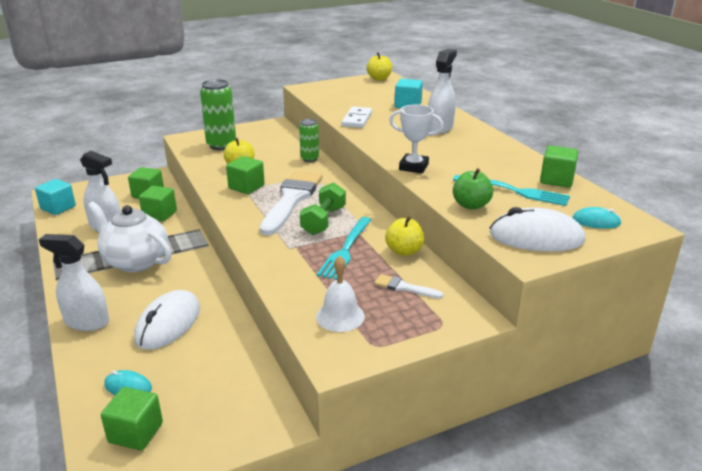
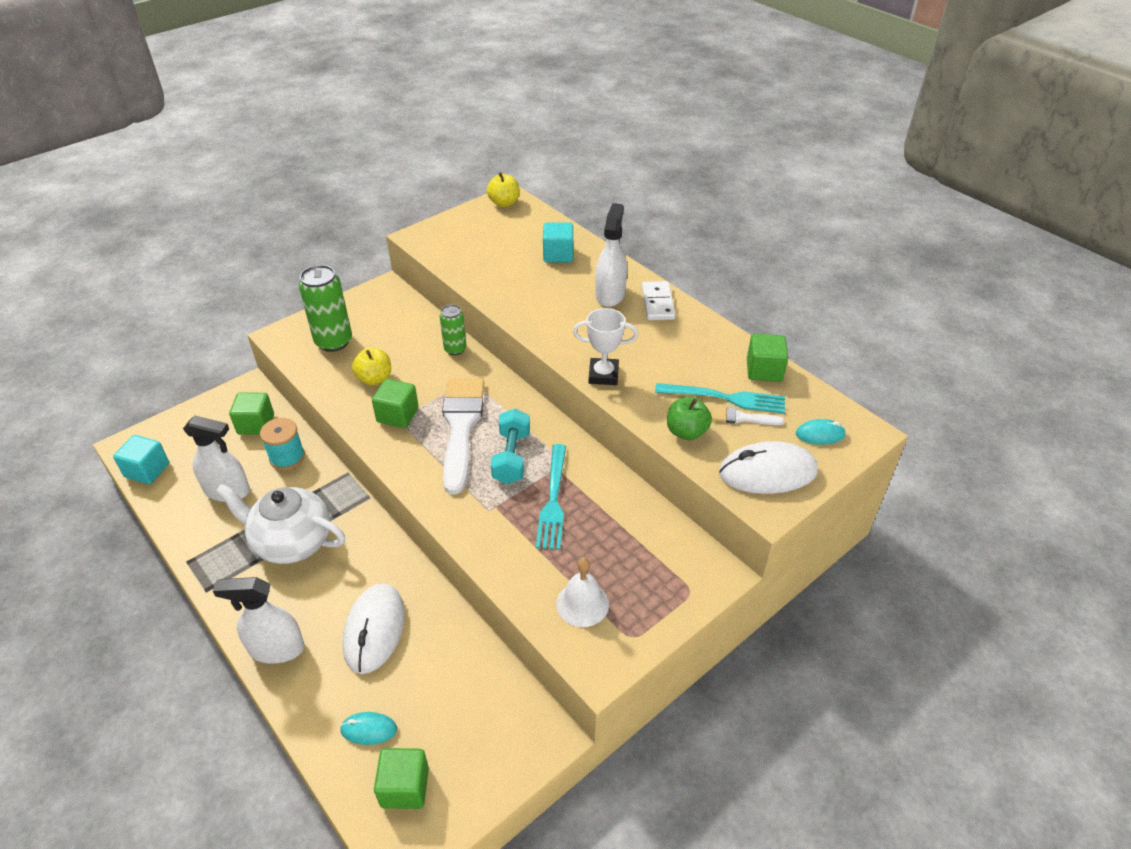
camera: 15 degrees left, 15 degrees up
(160, 214) = (287, 457): green cube -> turquoise spool
(323, 221) = (511, 457): green dumbbell -> turquoise dumbbell
(357, 119) = (506, 293): white domino -> white domino (658, 303)
(404, 251) = (617, 489): yellow apple -> none
(404, 287) = (635, 546): white brush -> white brush (742, 418)

